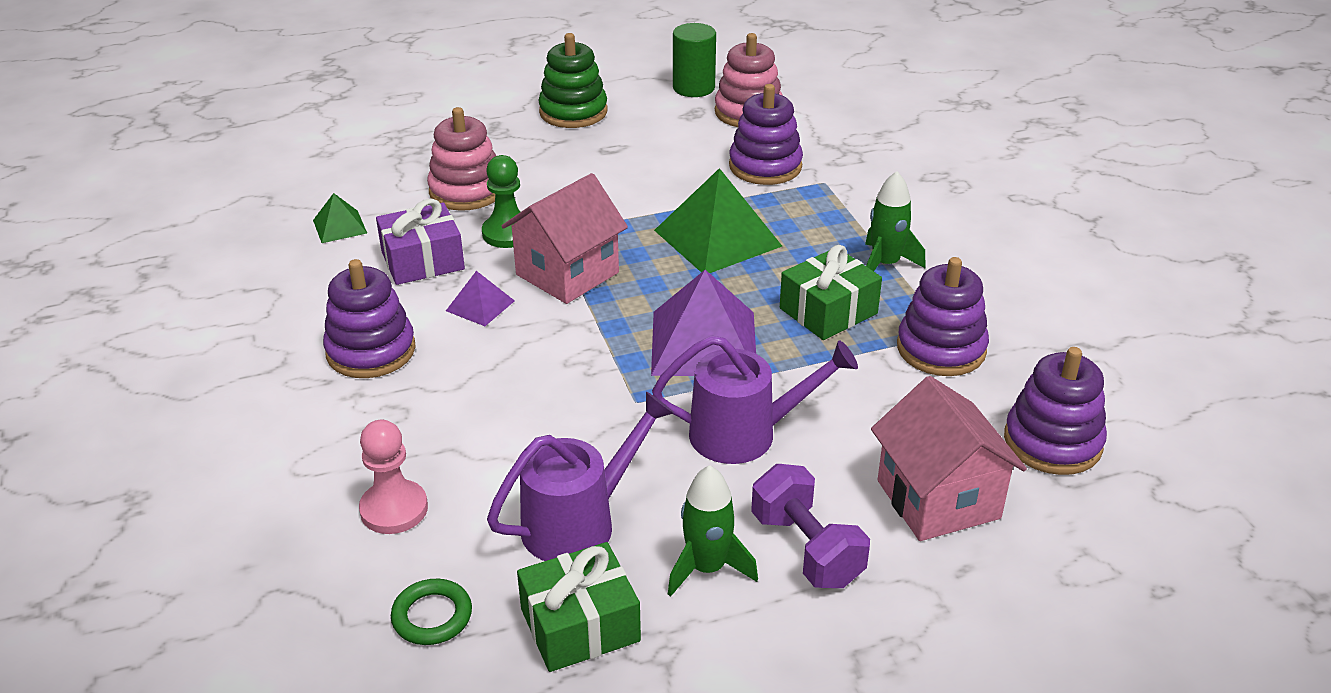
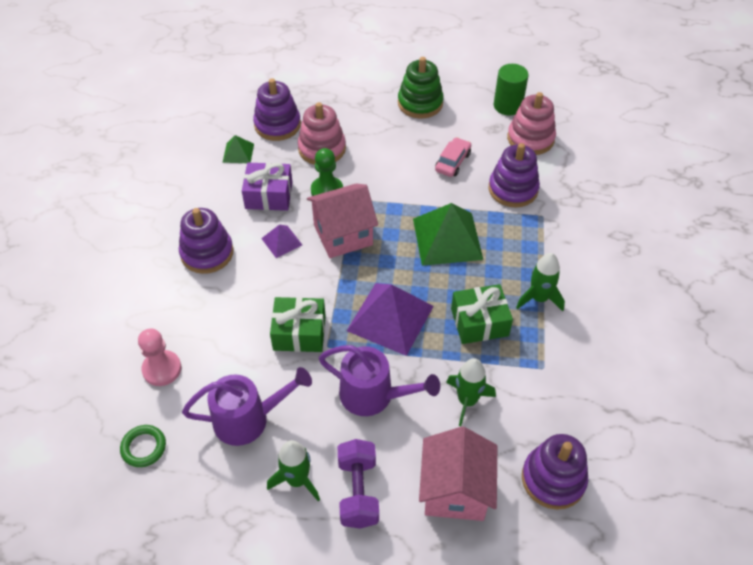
camera: 25 degrees right, 15 degrees up
(580, 625) = (211, 487): green gift -> green gift (299, 332)
(664, 159) = (452, 162): none -> pink car
(877, 398) = (467, 401): none -> green rocket
(941, 349) = (530, 379): purple stacking toy -> purple stacking toy (277, 125)

